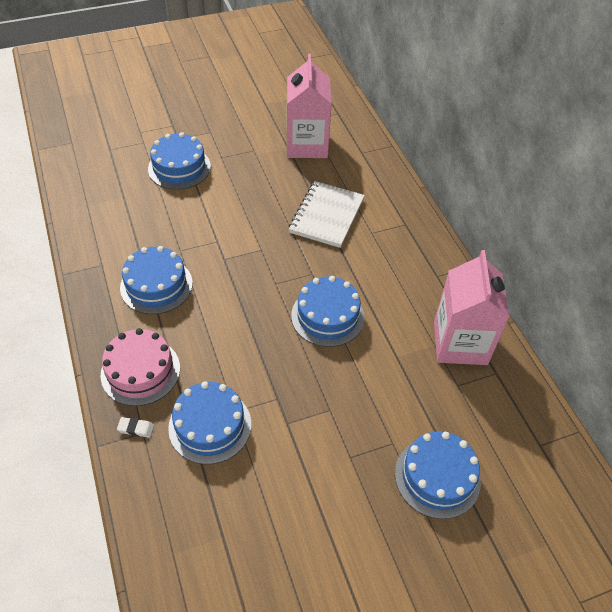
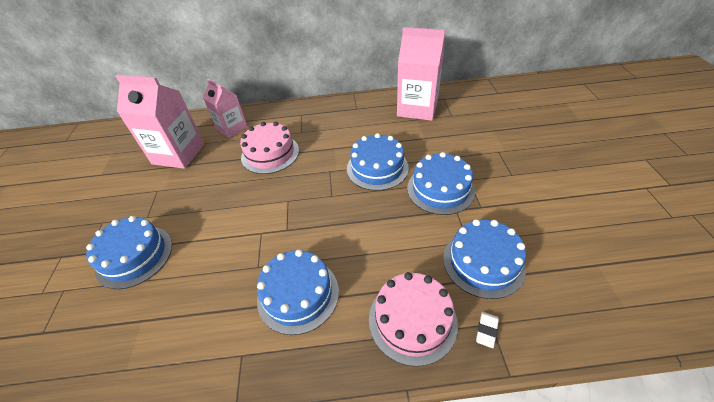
camera: 70 degrees left, 5 degrees down
(326, 216) = (270, 154): white notebook -> pink cake
(360, 171) = (232, 128): none -> pink carton
(437, 477) = (524, 136): blue cake -> blue cake (440, 189)

